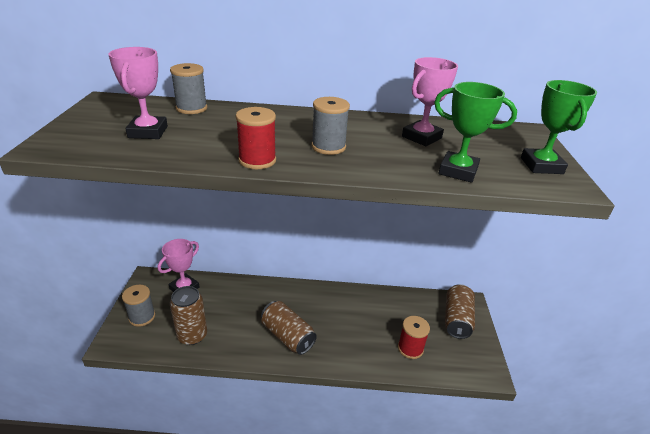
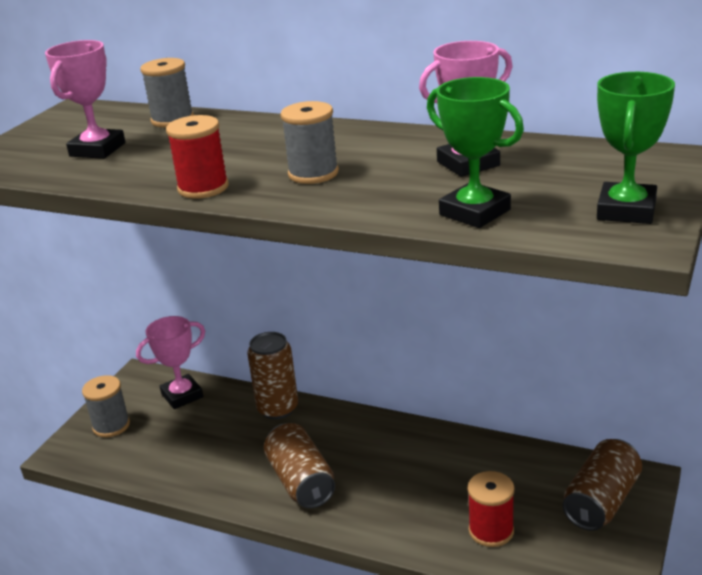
camera: 25 degrees right, 5 degrees down
(192, 335) = (167, 459): brown can -> brown can (278, 408)

